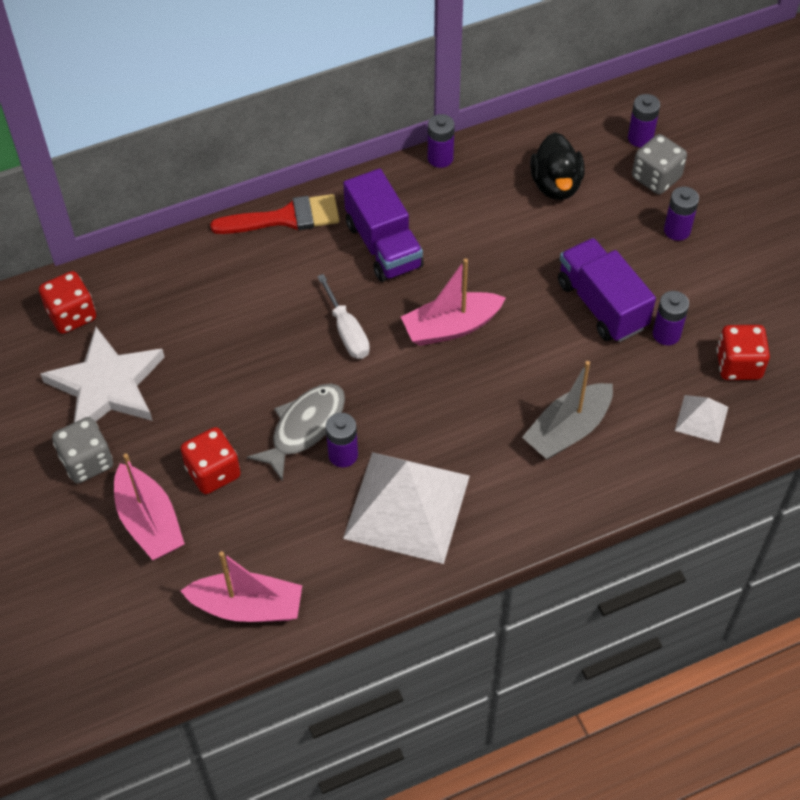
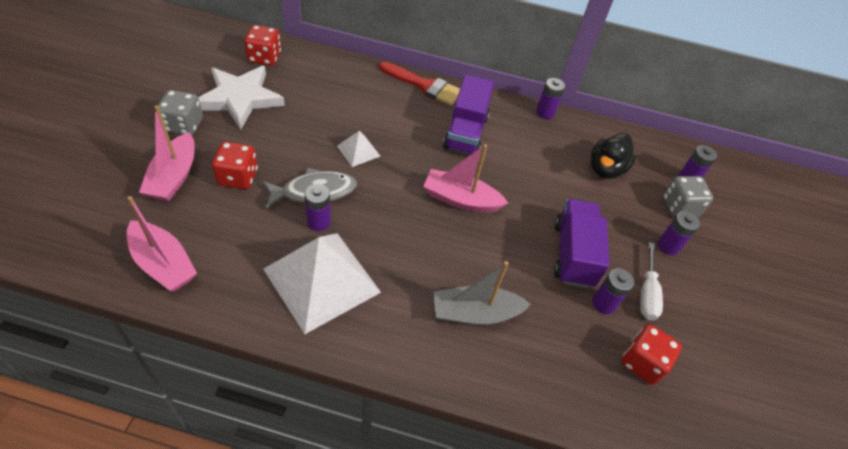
camera: 30 degrees right, 5 degrees down
(347, 331) = (396, 160): white screwdriver -> white screwdriver (647, 293)
(701, 418) = (580, 378): white pyramid -> white pyramid (358, 151)

